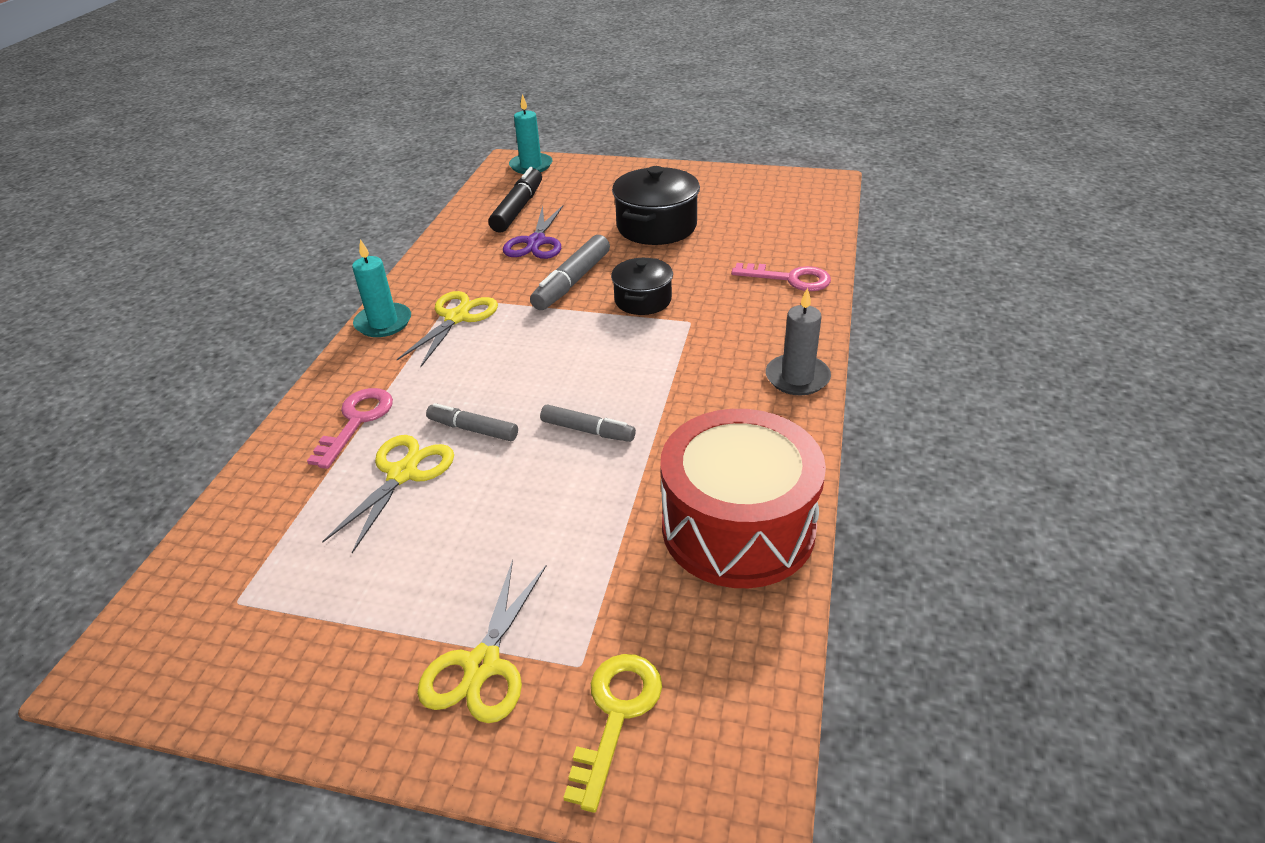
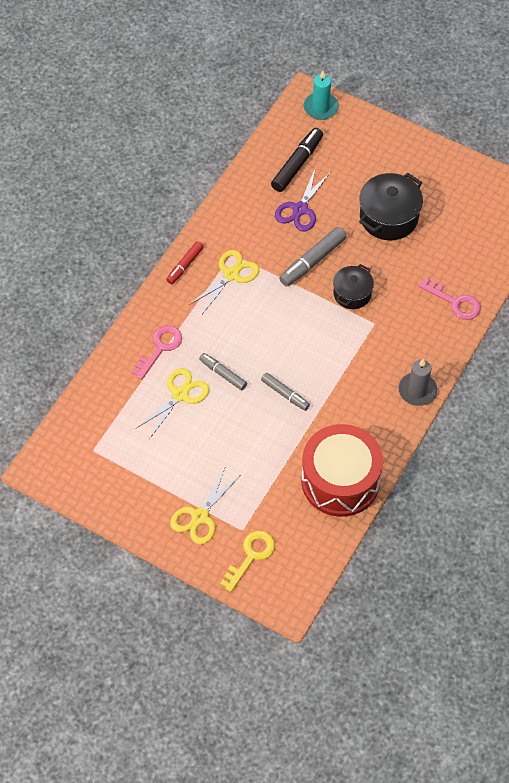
camera: 15 degrees right, 20 degrees up
(383, 323) = (185, 265): turquoise candle -> red marker

